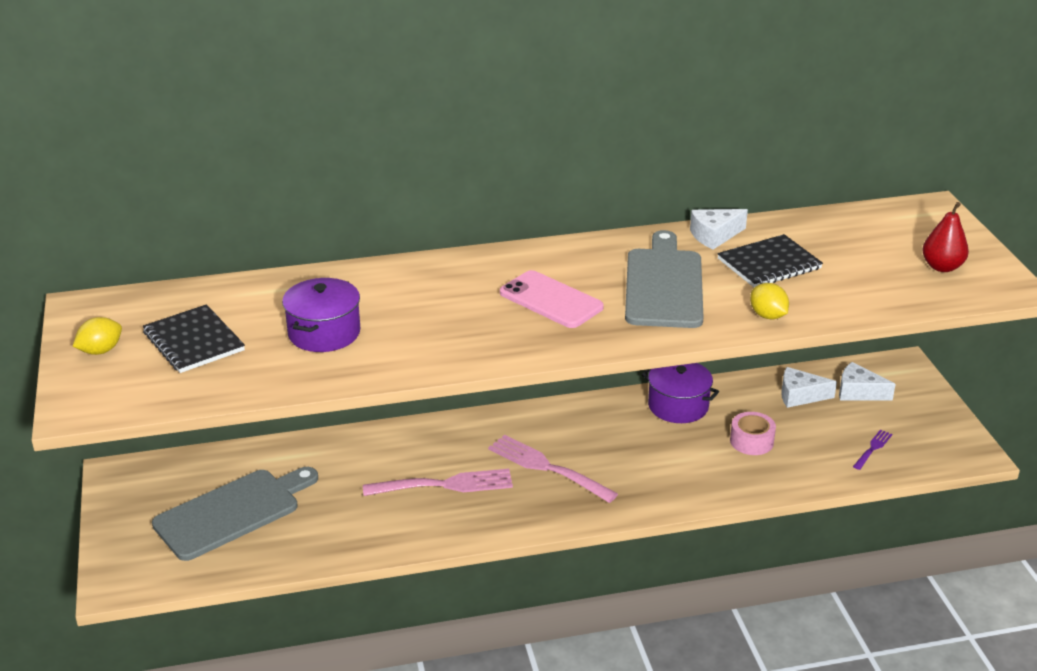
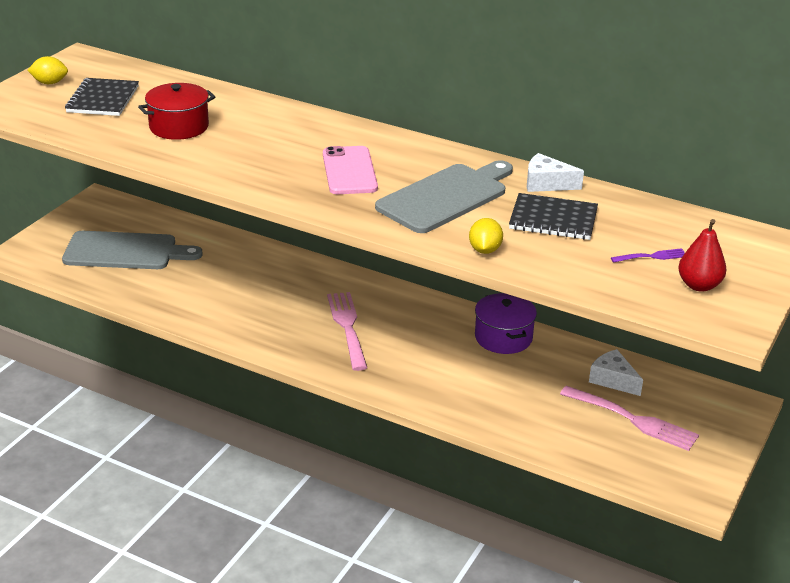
camera: 40 degrees right, 0 degrees up
(324, 333) = (179, 127): purple pot -> red pot
(445, 485) = (267, 302): pink fork -> pink fork (633, 420)
(751, 441) = (522, 389): pink tape -> none
(858, 392) = (668, 403): white cheese -> none
(873, 448) = (614, 446): purple fork -> purple fork (652, 256)

